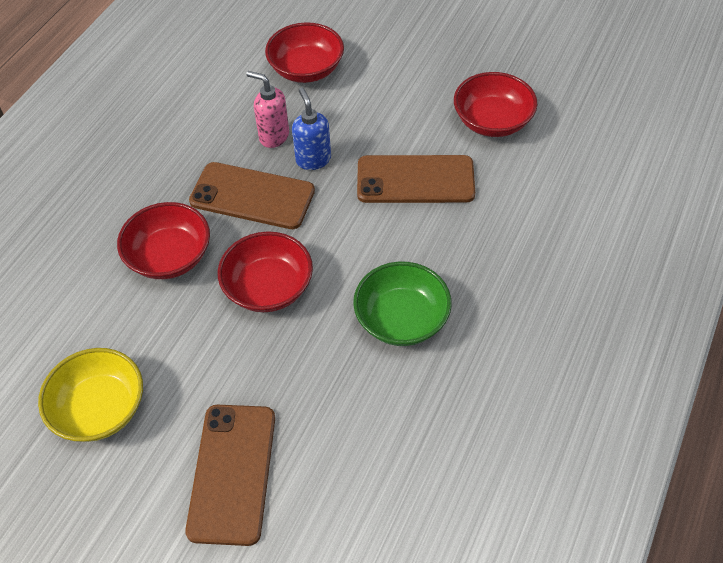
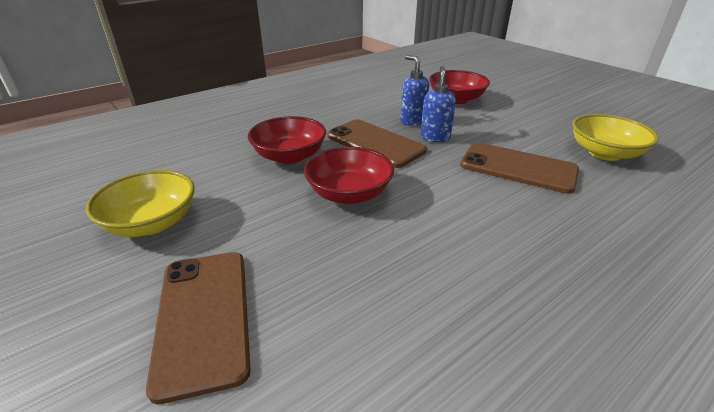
camera: 25 degrees right, 20 degrees down
(232, 473) = (203, 317): brown phone -> brown phone turned 45 degrees counterclockwise
(273, 136) = (412, 121): pink soap dispenser -> blue soap dispenser
(401, 319) = (460, 253): green bowl -> none
(492, 121) = (604, 153): red bowl -> yellow bowl

